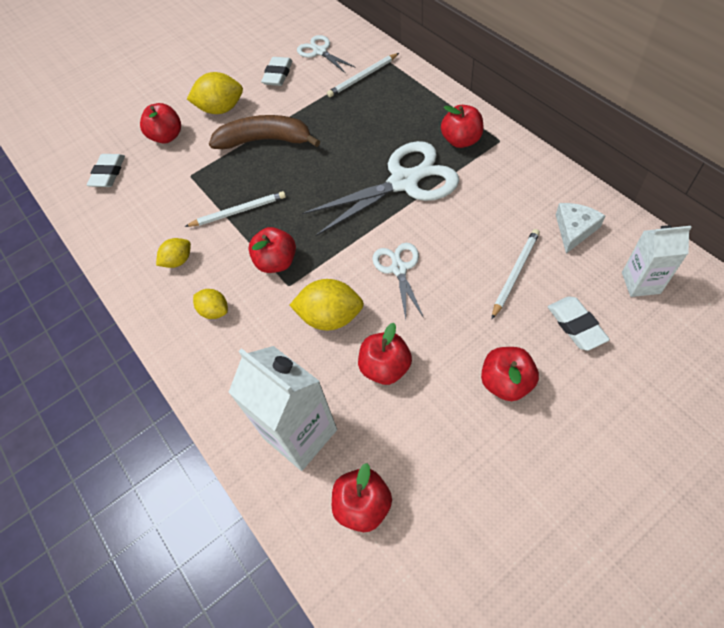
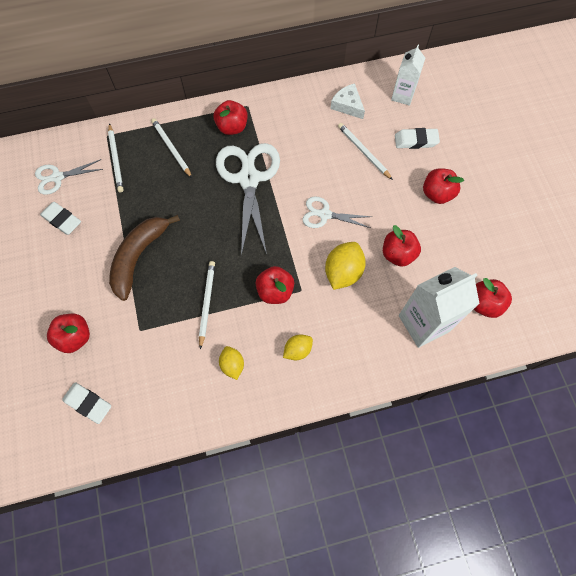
camera: 75 degrees left, 10 degrees up
(221, 109) = (72, 280): yellow lemon -> none
(401, 108) = (171, 148): none -> white pencil

